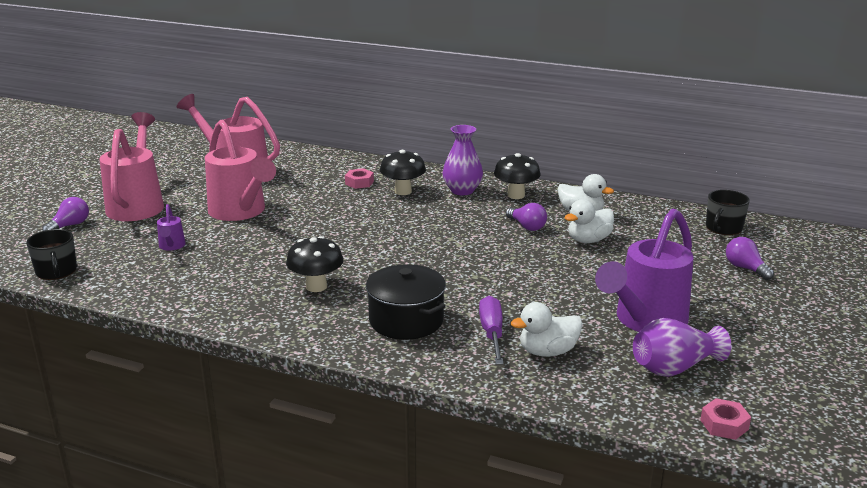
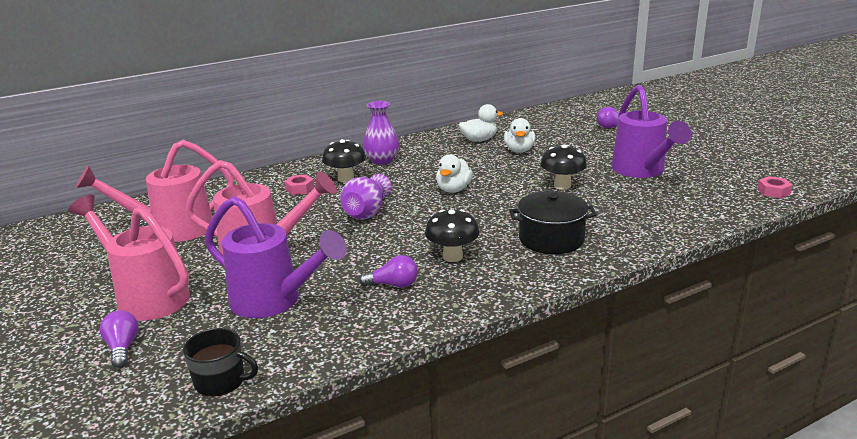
camera: 50 degrees left, 0 degrees up
(171, 246) = (274, 301): purple watering can -> purple watering can, size x2.35
(492, 333) = (604, 217): purple screwdriver -> none
(516, 195) = (420, 148): black mushroom -> black mushroom (562, 186)
(527, 226) = (472, 160): purple light bulb -> purple light bulb (393, 285)
(547, 352) = (647, 209): white duck -> white duck (453, 190)
(674, 368) = (702, 182): purple vase -> purple vase (367, 212)
(723, 228) = (557, 115): black mug -> none

